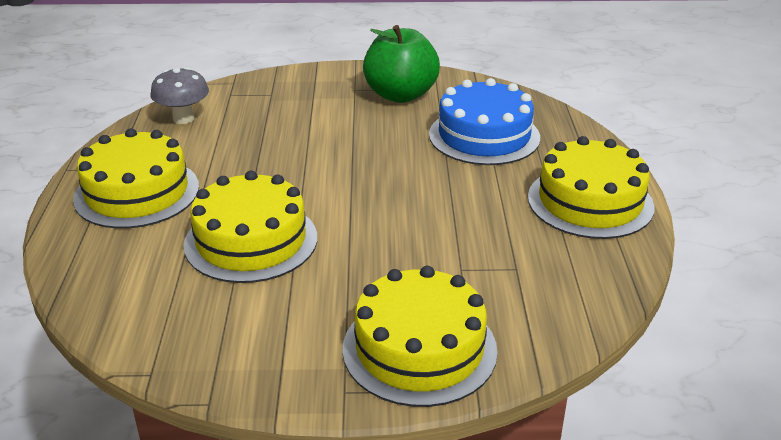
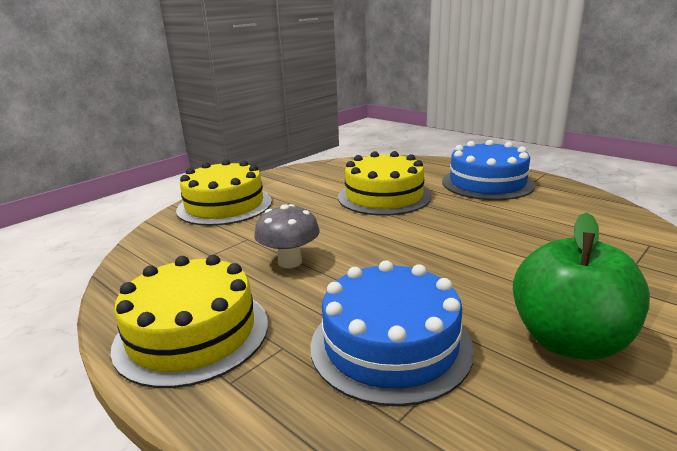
camera: 135 degrees right, 10 degrees down
(137, 192) = (487, 183): yellow cake -> blue cake
(183, 118) = (601, 215): grey mushroom -> grey mushroom (290, 262)

